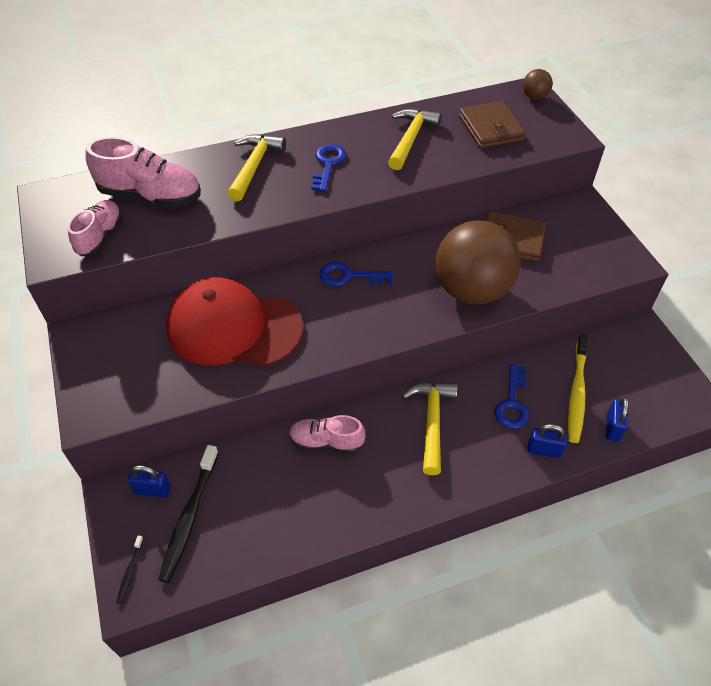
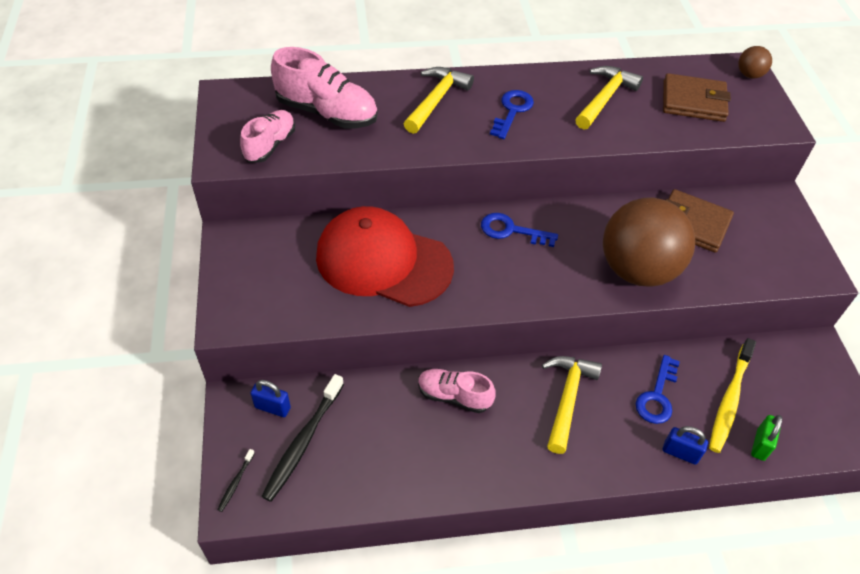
camera: 10 degrees right, 0 degrees up
(490, 128) = (693, 101): brown wallet -> brown wallet turned 75 degrees counterclockwise
(612, 427) = (760, 445): blue padlock -> green padlock

